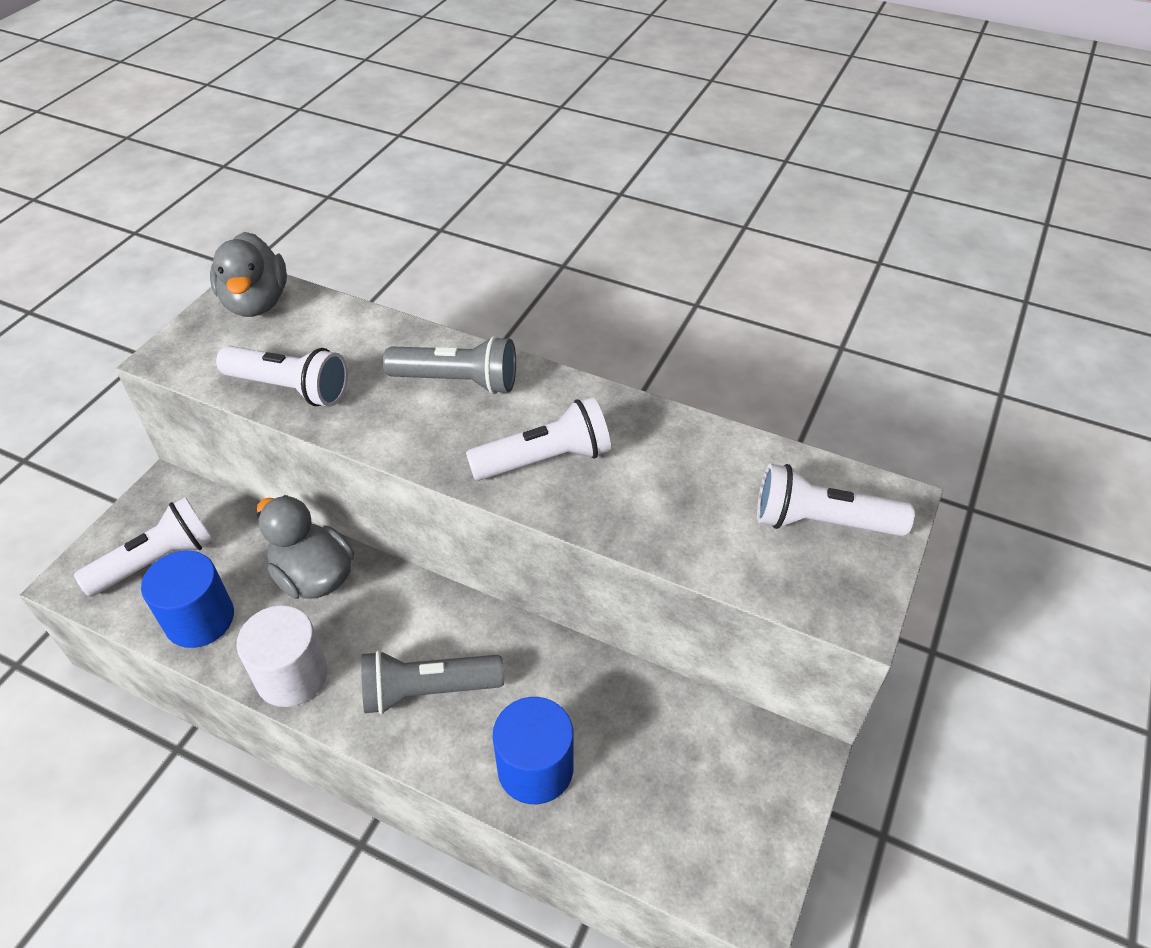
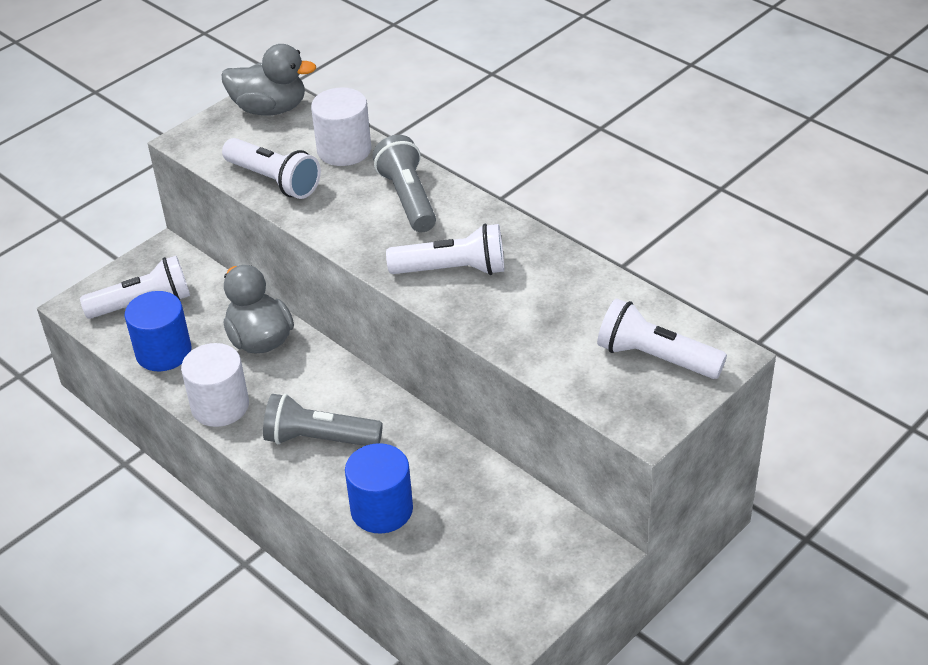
camera: 20 degrees right, 5 degrees down
(256, 302) = (270, 109): grey duck -> grey duck turned 90 degrees counterclockwise
(361, 336) = (344, 150): none -> white cylinder
(457, 381) = (408, 198): grey flashlight -> grey flashlight turned 135 degrees counterclockwise

